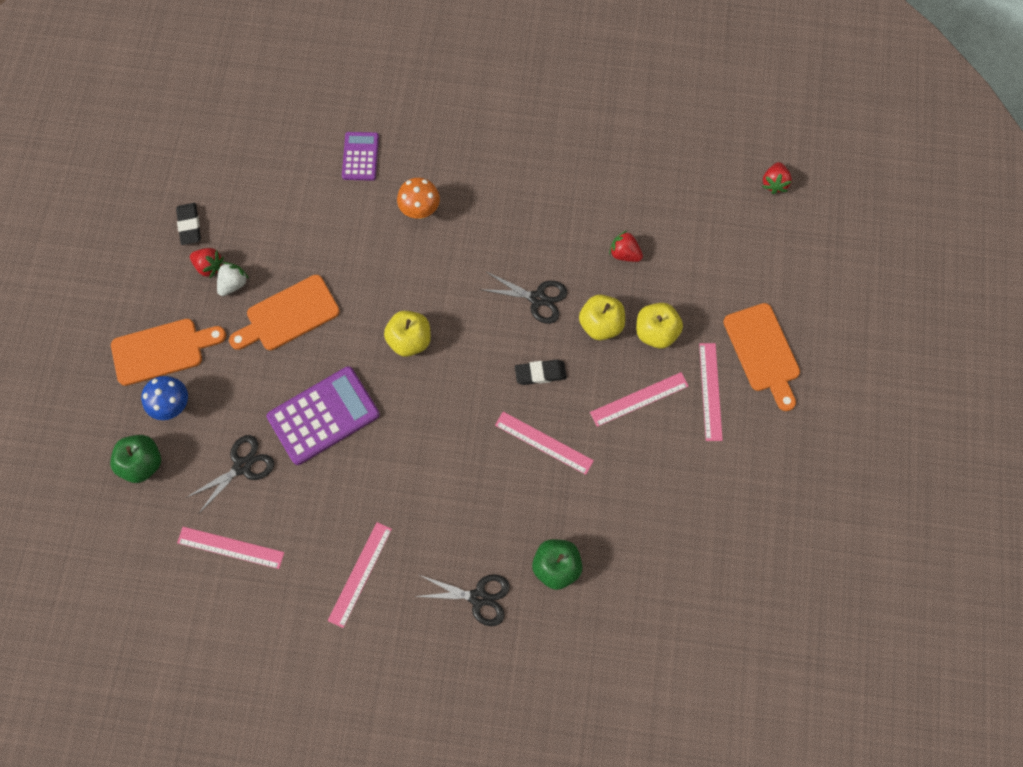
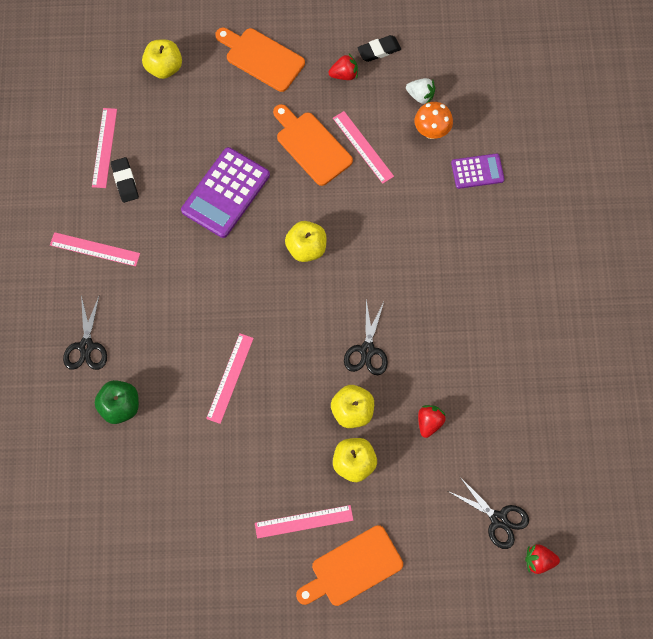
camera: 80 degrees right, 0 degrees up
(142, 463) = (164, 67): green apple -> yellow apple
(162, 351) = (262, 58): orange cutting board -> orange cutting board turned 150 degrees clockwise
(173, 406) = (216, 77): blue mushroom -> none
(209, 266) = (344, 74): red strawberry -> red strawberry turned 120 degrees counterclockwise
(233, 284) = (332, 97): white strawberry -> white strawberry (420, 96)
(242, 466) = (172, 140): black scissors -> black scissors (498, 519)
(323, 416) = (225, 193): purple calculator -> purple calculator turned 75 degrees clockwise
(420, 211) = (434, 232): orange mushroom -> orange mushroom (431, 131)
(540, 373) = (294, 364): black eraser -> black eraser (125, 181)
(639, 399) = (285, 456): pink ruler -> pink ruler (363, 147)

